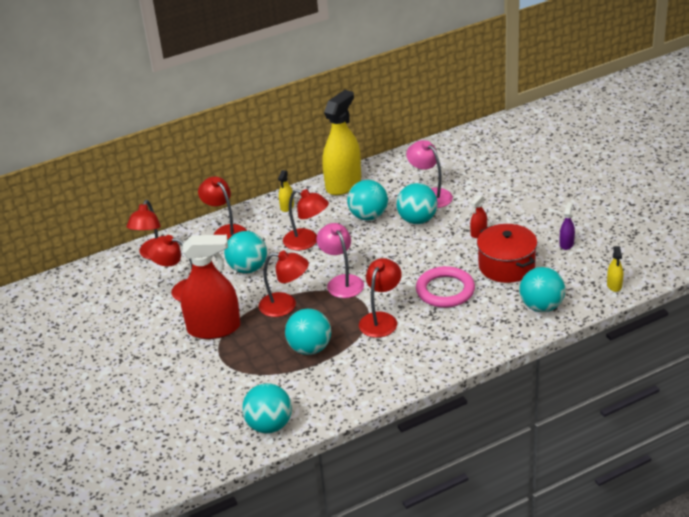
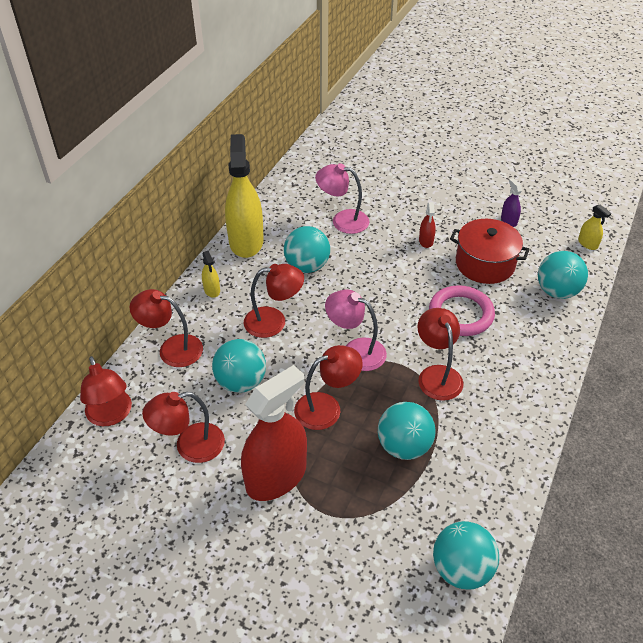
camera: 40 degrees left, 10 degrees up
(417, 220) = (357, 251): turquoise ball -> none

